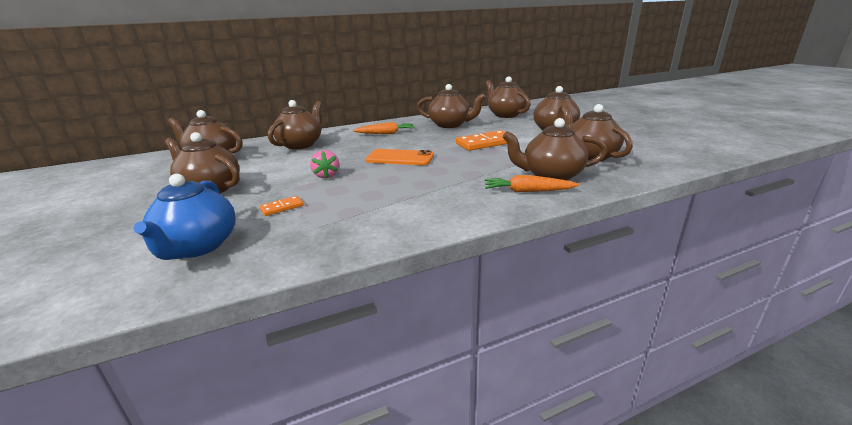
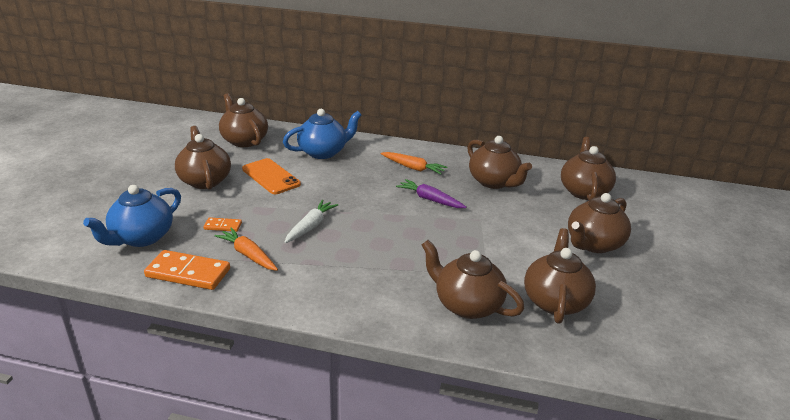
camera: 35 degrees right, 5 degrees up
(301, 145) = (323, 152): brown teapot -> blue teapot
(326, 175) = (292, 205): pink strawberry -> none
(365, 181) = (310, 226): none -> white carrot
(400, 158) = (375, 211): orange phone -> orange phone (271, 177)
(426, 142) = (430, 199): none -> purple carrot
(485, 143) = (482, 228): orange domino -> orange domino (188, 273)
(527, 191) = (413, 310): orange carrot -> orange carrot (248, 255)

